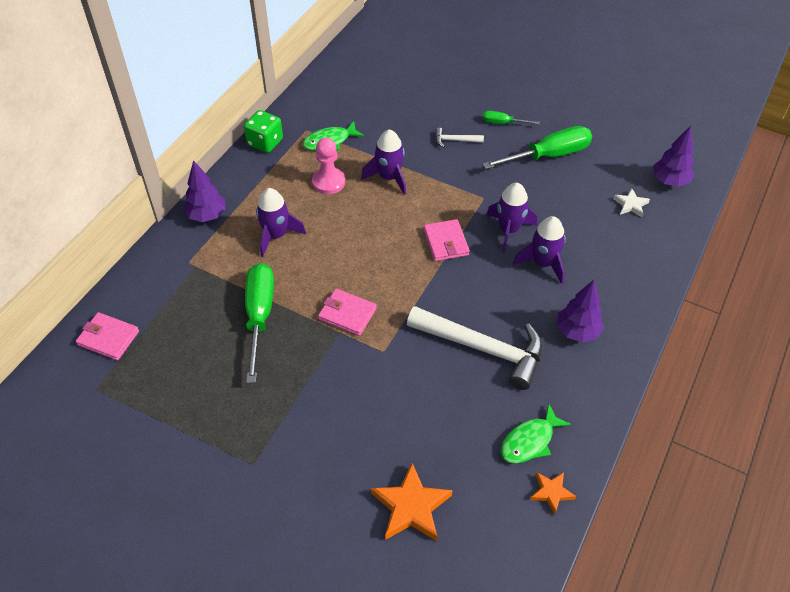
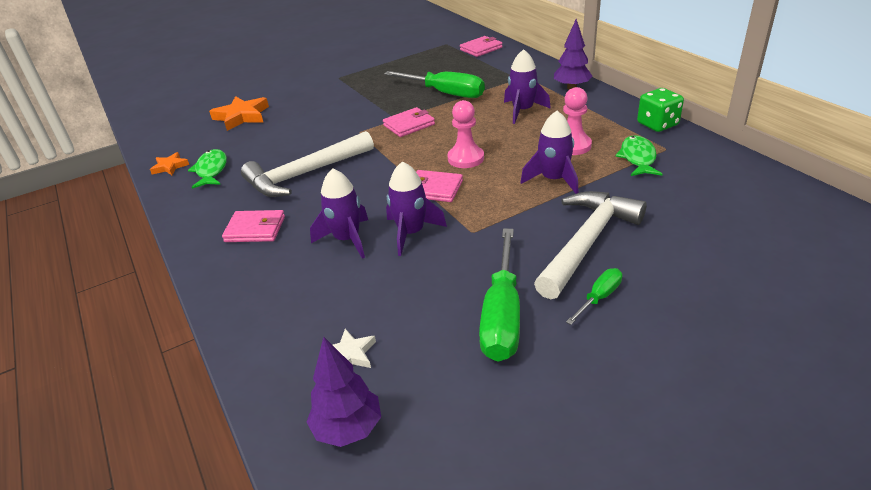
camera: 125 degrees right, 15 degrees down
(387, 242) = (465, 158): none -> pink pawn
(455, 140) = (587, 242): white hammer -> white hammer, size x2.34
(577, 331) = (255, 229): purple tree -> pink wallet

